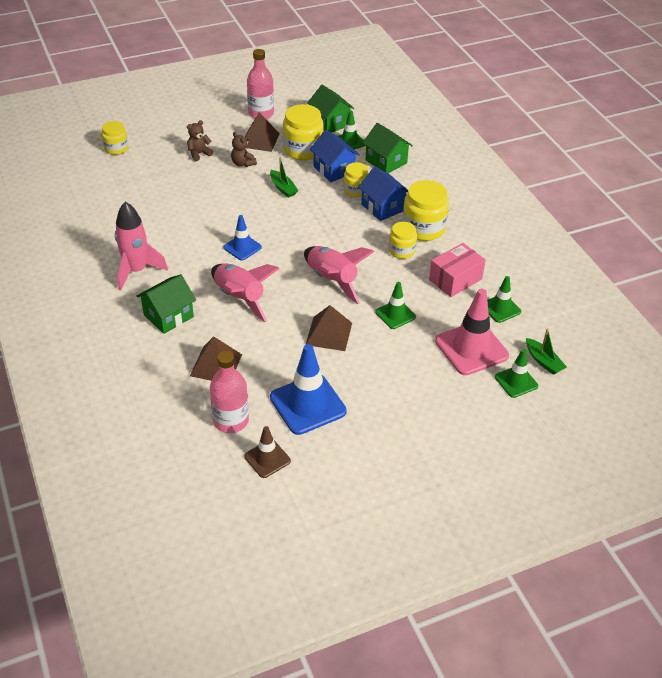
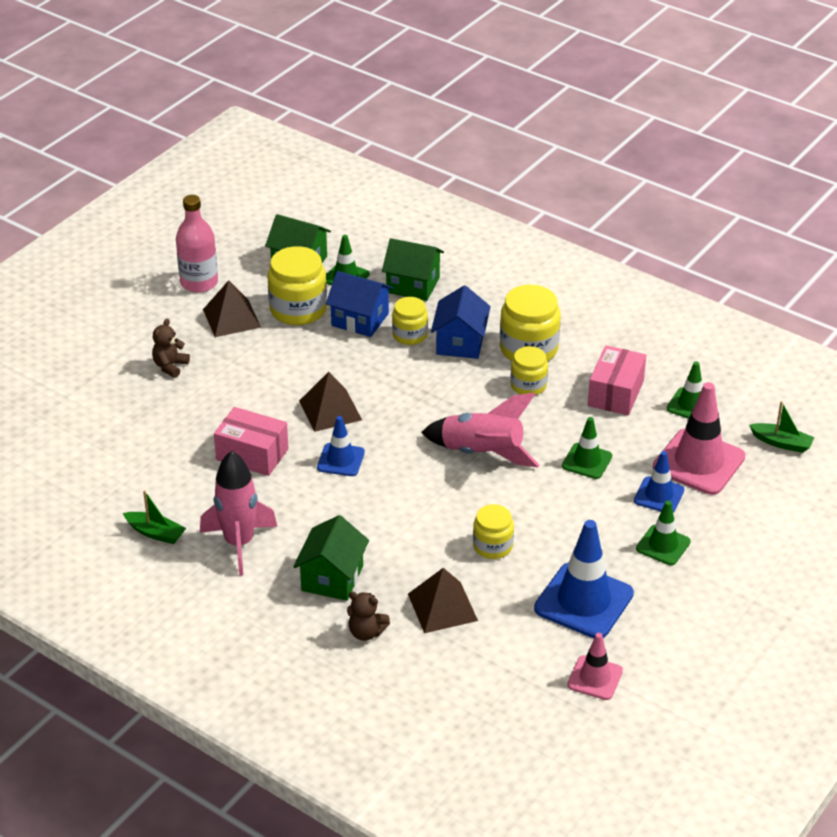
camera: 30 degrees left, 5 degrees down
(116, 148) = (51, 403): yellow jar -> yellow jar (492, 546)
(195, 222) = (252, 454): none -> pink box
(231, 421) = (518, 658): pink bottle -> none
(240, 298) = (396, 520): pink rocket -> none
(243, 163) = (239, 356): brown teddy bear -> brown teddy bear (366, 632)
(267, 459) = (595, 678): brown traffic cone -> pink traffic cone
(283, 188) = (320, 367): green boat -> green boat (155, 533)
(329, 333) = (534, 515): brown pyramid -> brown pyramid (330, 410)
(383, 207) = (460, 343): blue house -> blue house turned 75 degrees clockwise
(423, 358) = (659, 495): none -> blue traffic cone
(516, 381) = (773, 477): green traffic cone -> green traffic cone (663, 545)

